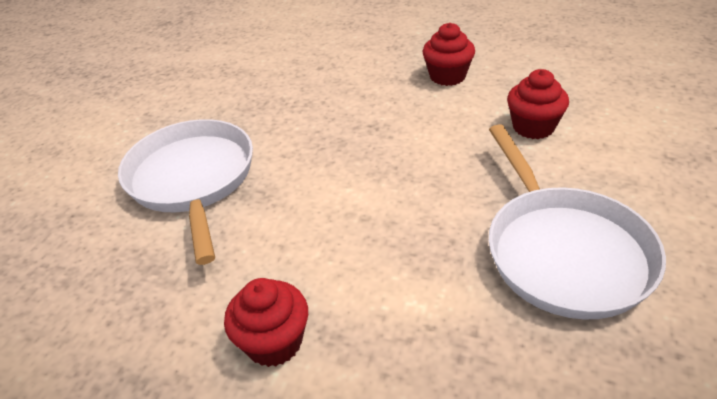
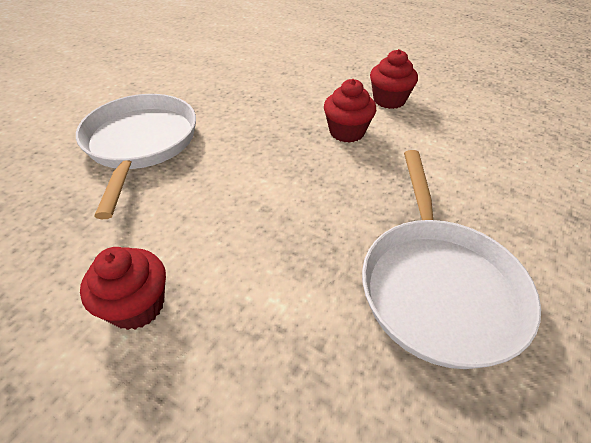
camera: 10 degrees right, 5 degrees up
(533, 127) = (450, 160): red cupcake -> red cupcake (347, 132)

